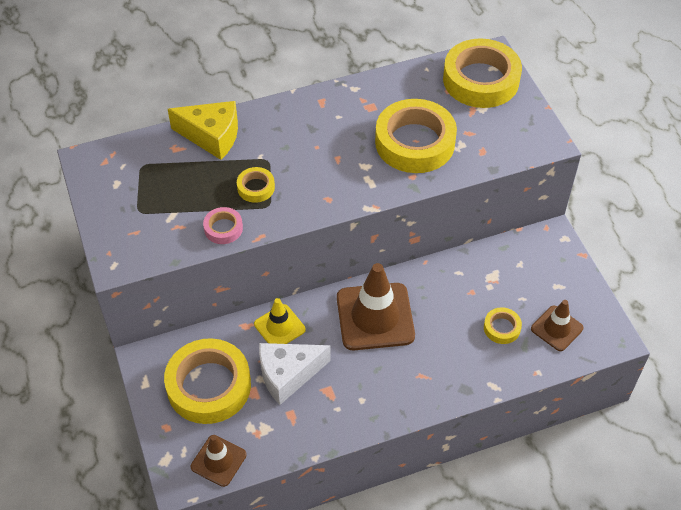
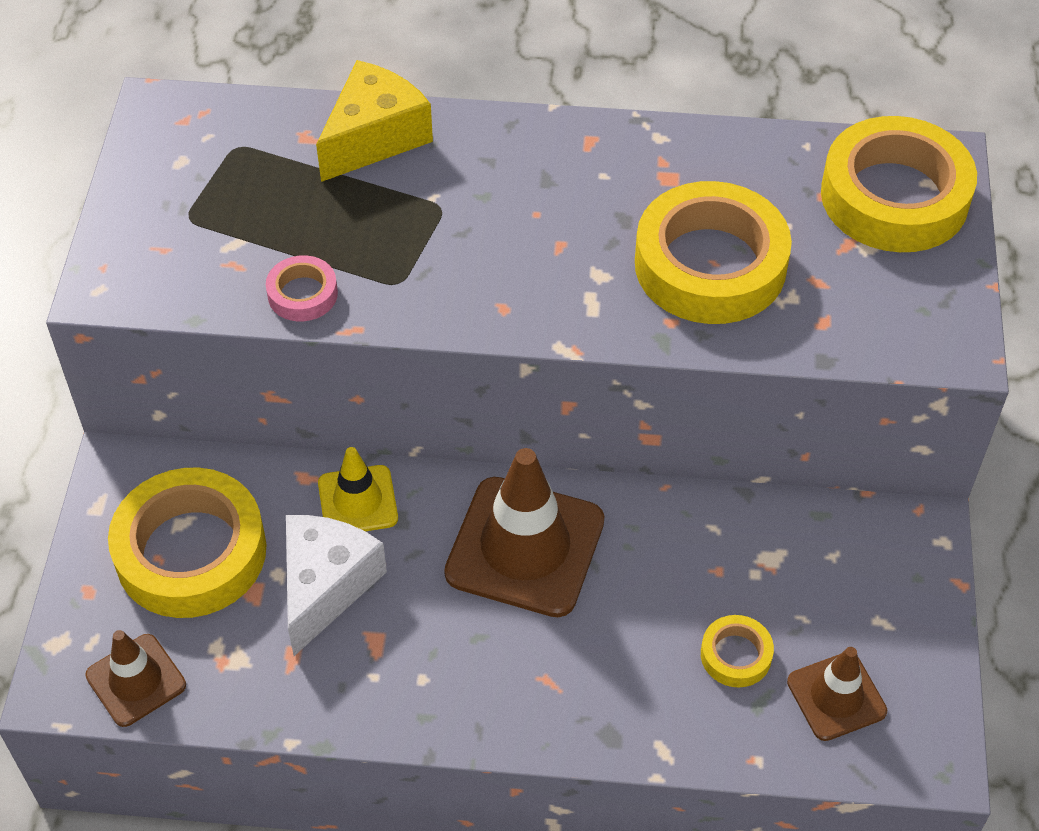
camera: 25 degrees right, 0 degrees up
(212, 136) = (374, 137): yellow cheese -> yellow cheese turned 90 degrees counterclockwise
(256, 187) = (395, 246): yellow tape -> none
(288, 375) = (326, 586): white cheese -> white cheese turned 105 degrees clockwise

